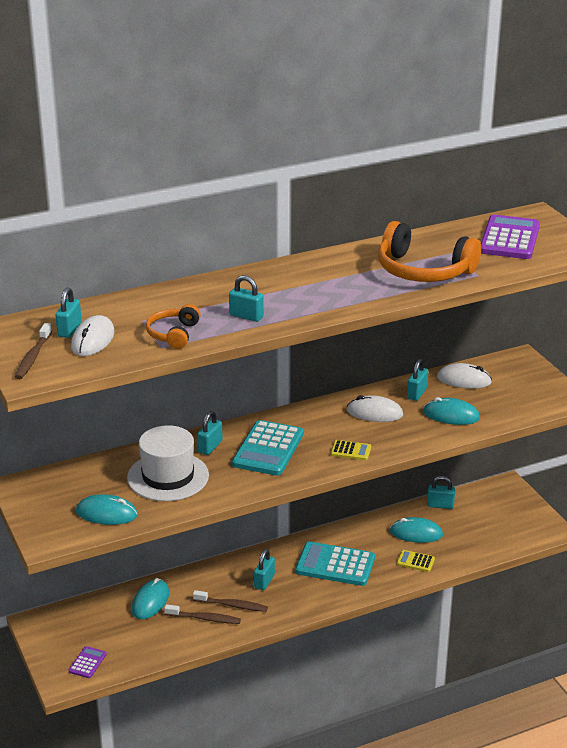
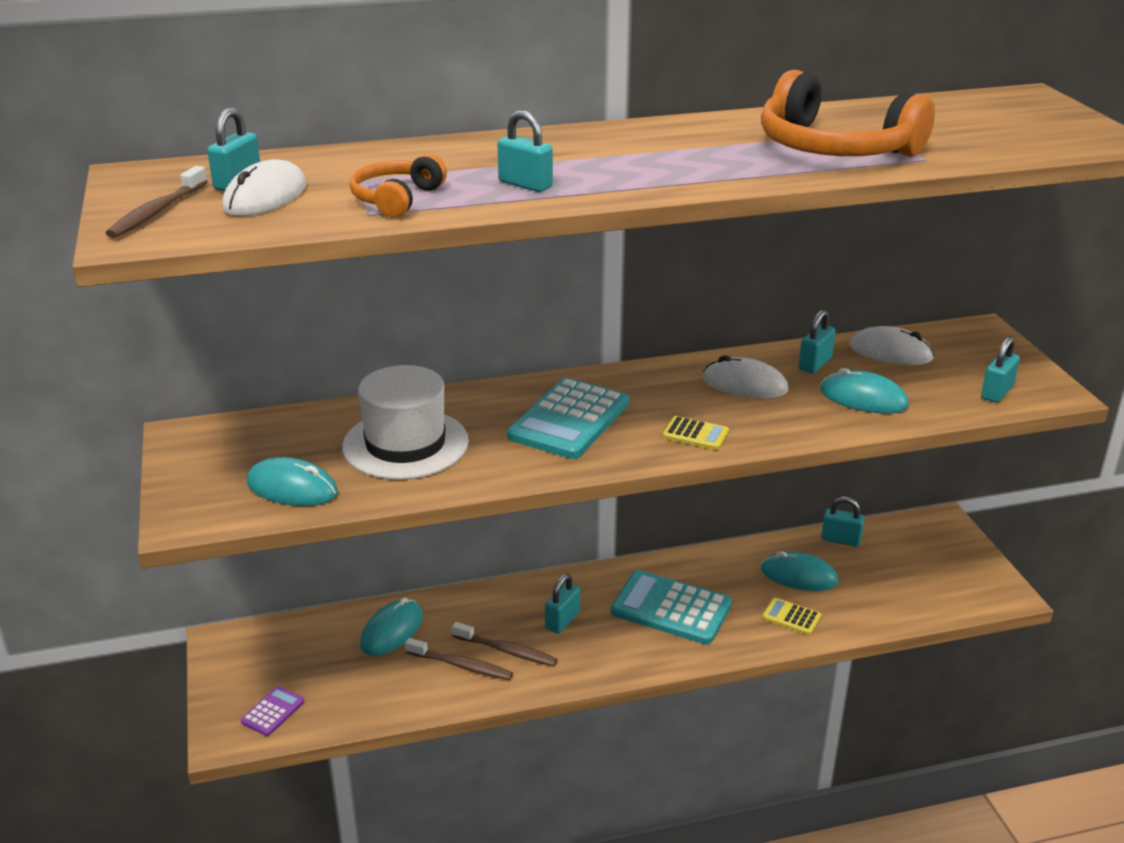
camera: 10 degrees right, 0 degrees up
(210, 447) = (483, 408): turquoise padlock -> turquoise padlock (997, 392)
(509, 239) = (983, 120): purple calculator -> none

